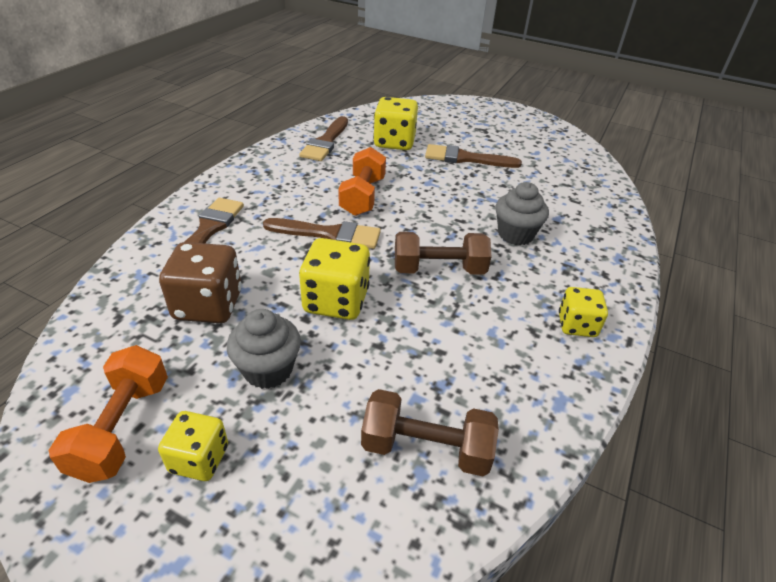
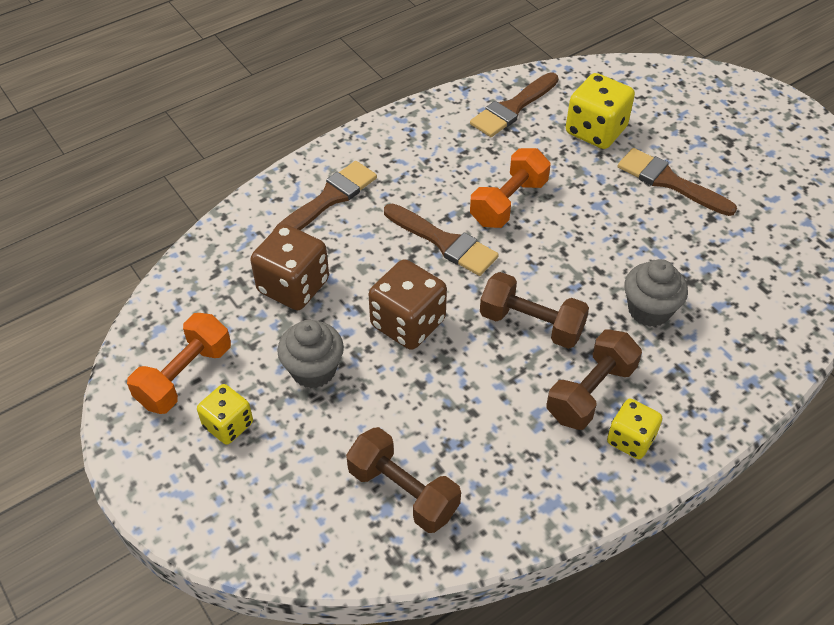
camera: 30 degrees right, 10 degrees up
(336, 301) = (408, 323): yellow dice -> brown dice
(520, 302) = (590, 392): none -> brown dumbbell

